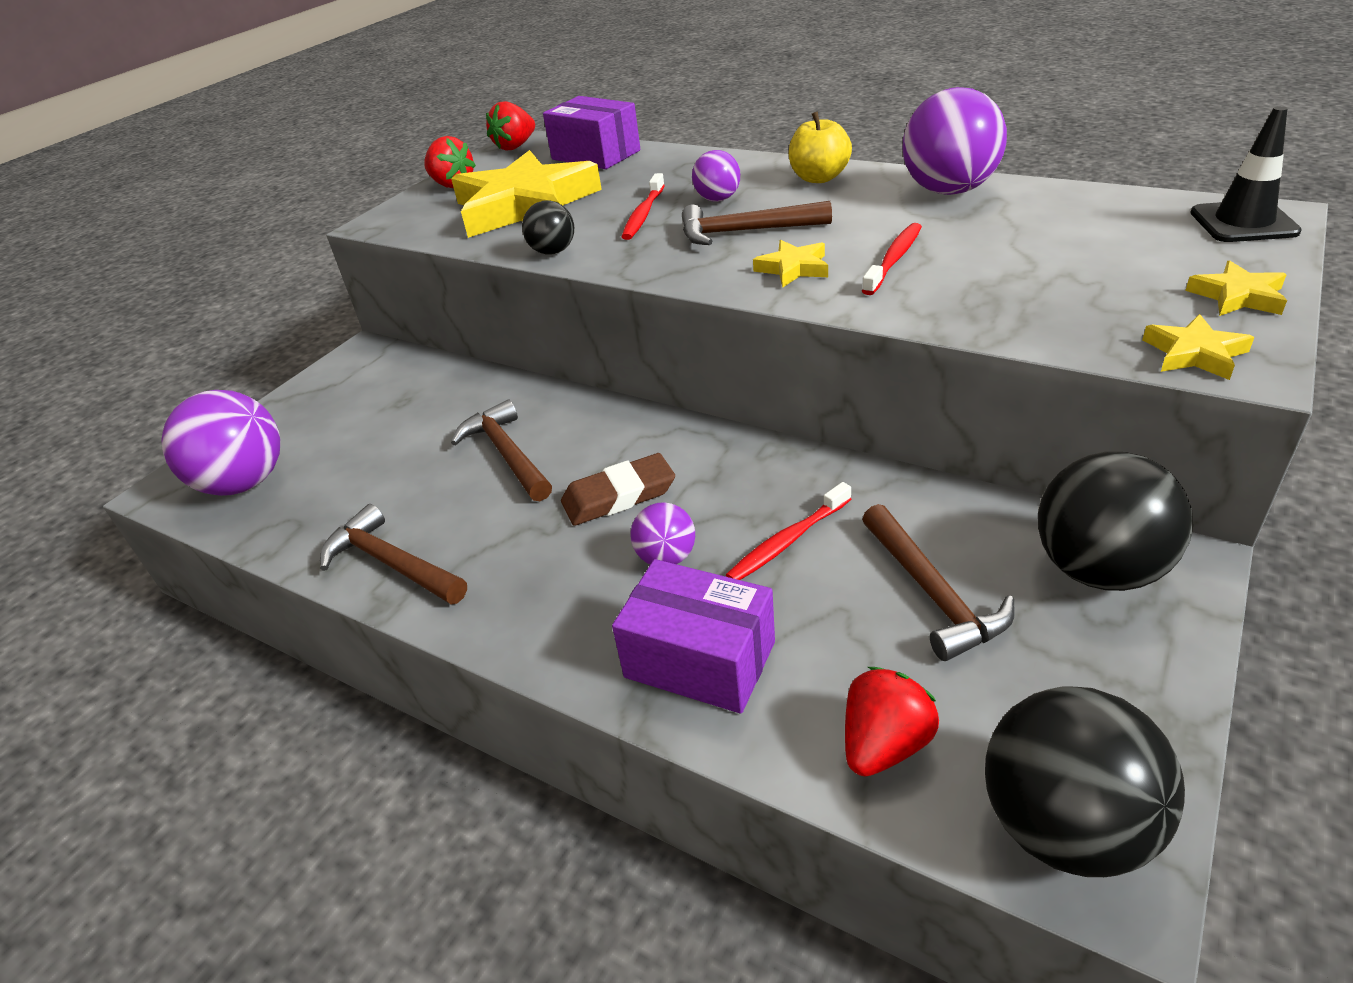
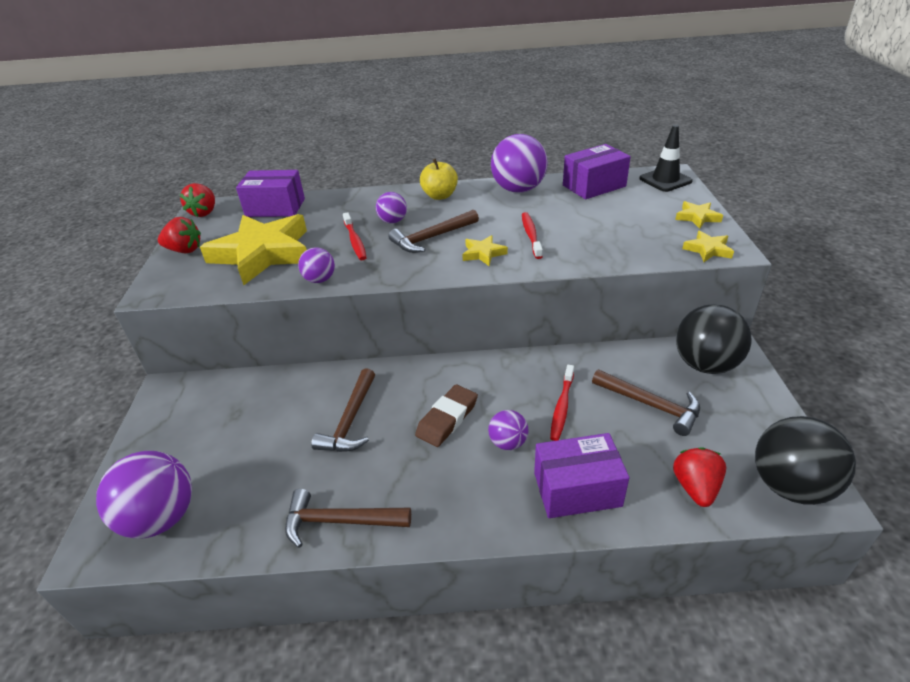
camera: 35 degrees left, 0 degrees up
(507, 454) = (350, 421): brown hammer -> brown hammer turned 105 degrees counterclockwise
(553, 251) = (320, 280): black ball -> purple ball
(1088, 207) = (594, 186): none -> purple box

